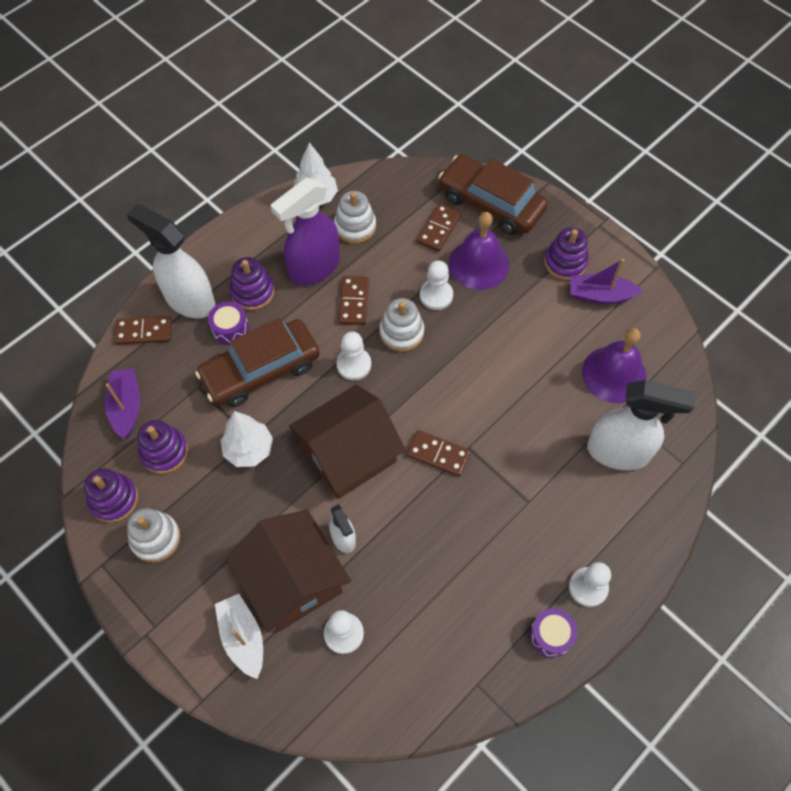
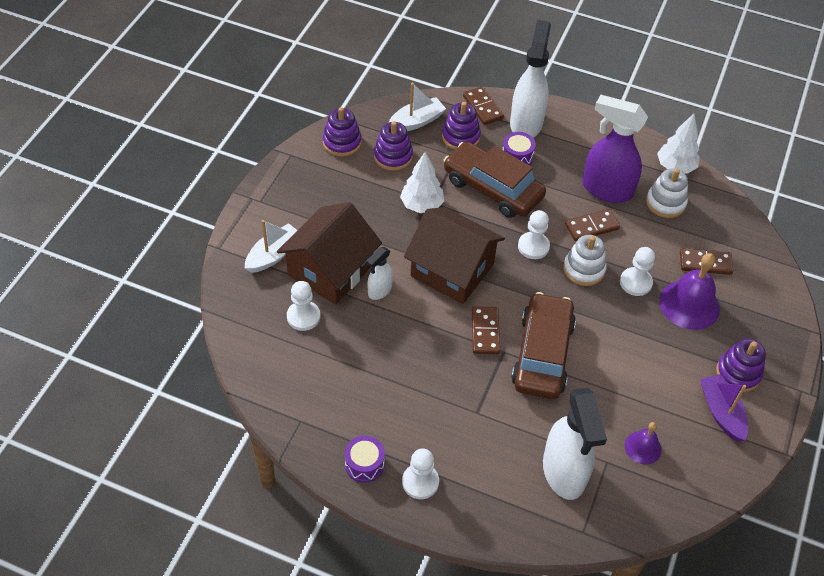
camera: 65 degrees right, 10 degrees down
(126, 407) = (416, 121): purple boat -> white boat
(155, 538) = (324, 177): white stacking toy -> none
(252, 292) = (558, 158): purple stacking toy -> purple stacking toy (460, 137)
(491, 203) = (761, 294): brown car -> brown car (542, 354)
(614, 374) = (643, 447): purple bell -> purple bell, size x0.56

